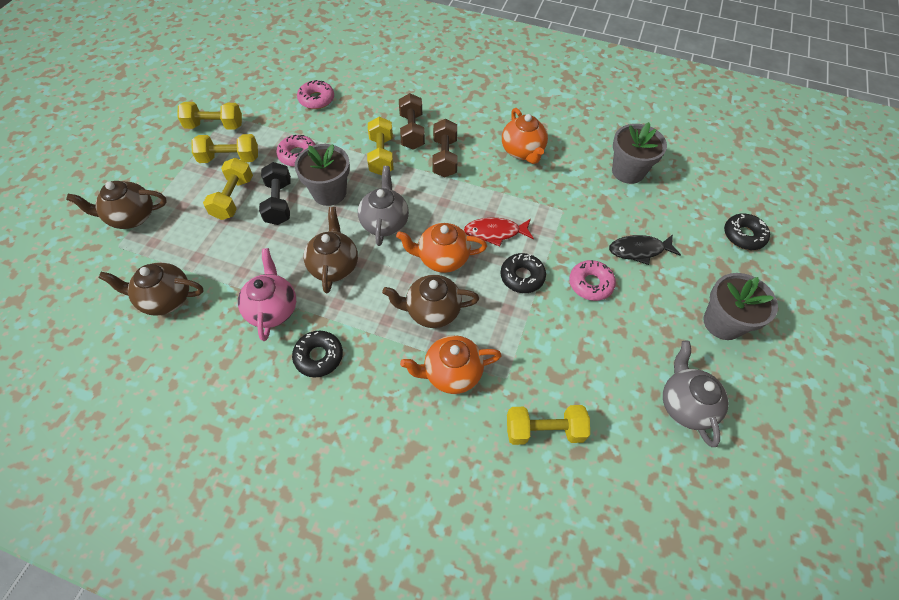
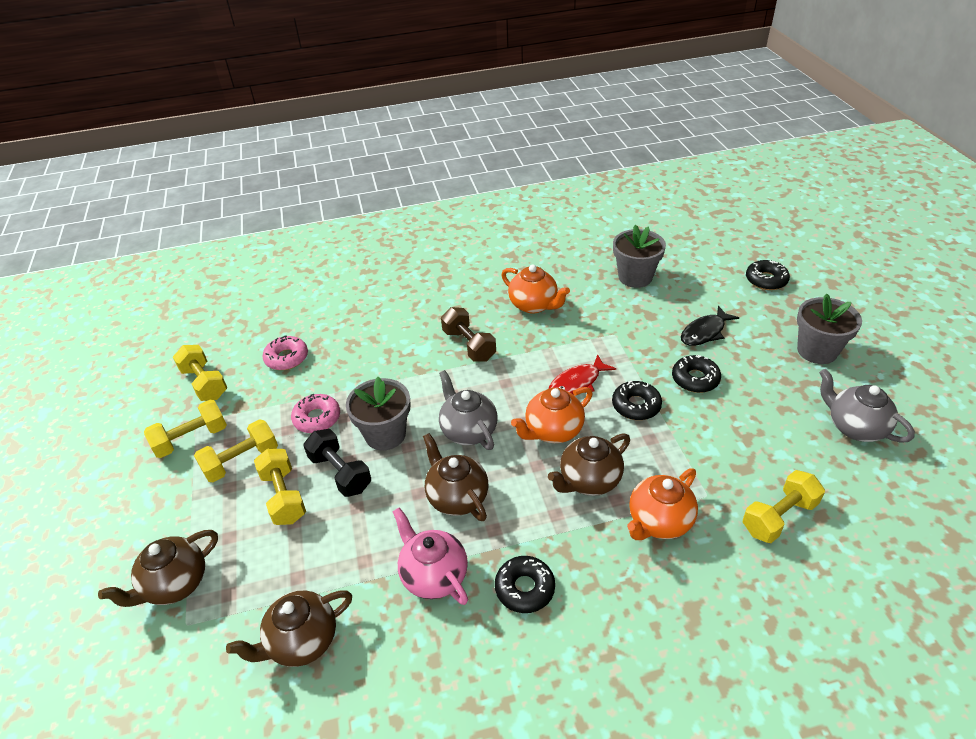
camera: 30 degrees left, 15 degrees down
(381, 156) = (406, 374): yellow dumbbell -> yellow dumbbell (204, 383)
(412, 131) = (415, 338): brown dumbbell -> none
(590, 284) = (695, 379): pink donut -> black donut

